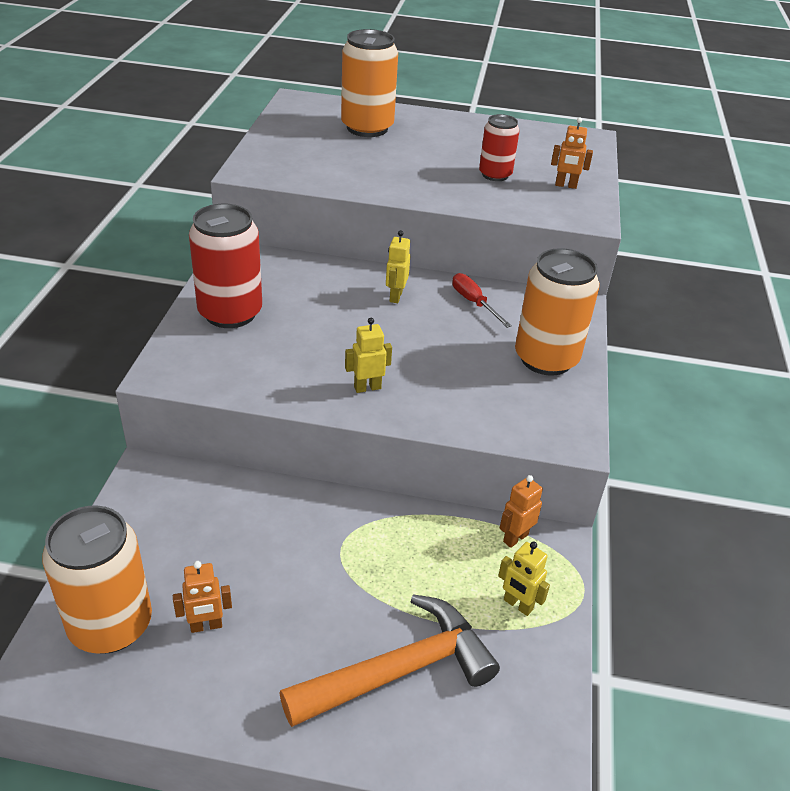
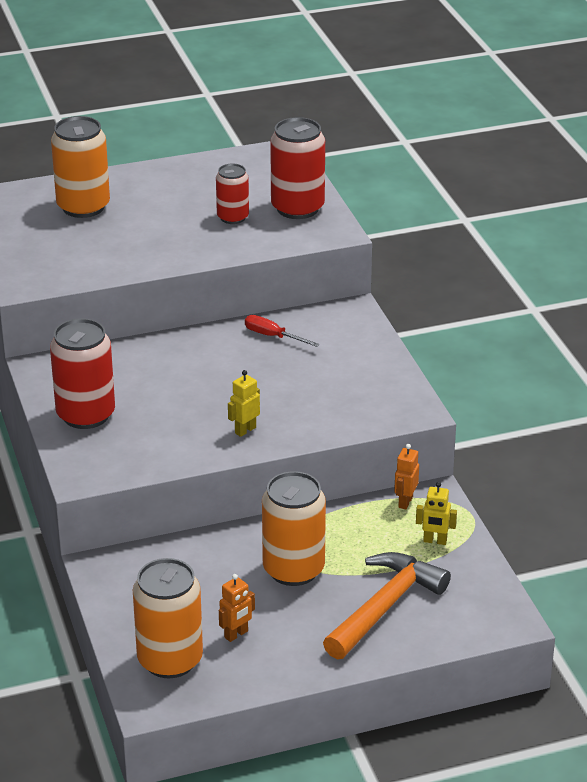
camera: 25 degrees left, 5 degrees down
(395, 296) = (206, 353): yellow robot -> none
(546, 359) = (360, 361): orange can -> orange can (293, 569)
(565, 185) = (297, 208): orange robot -> red can

